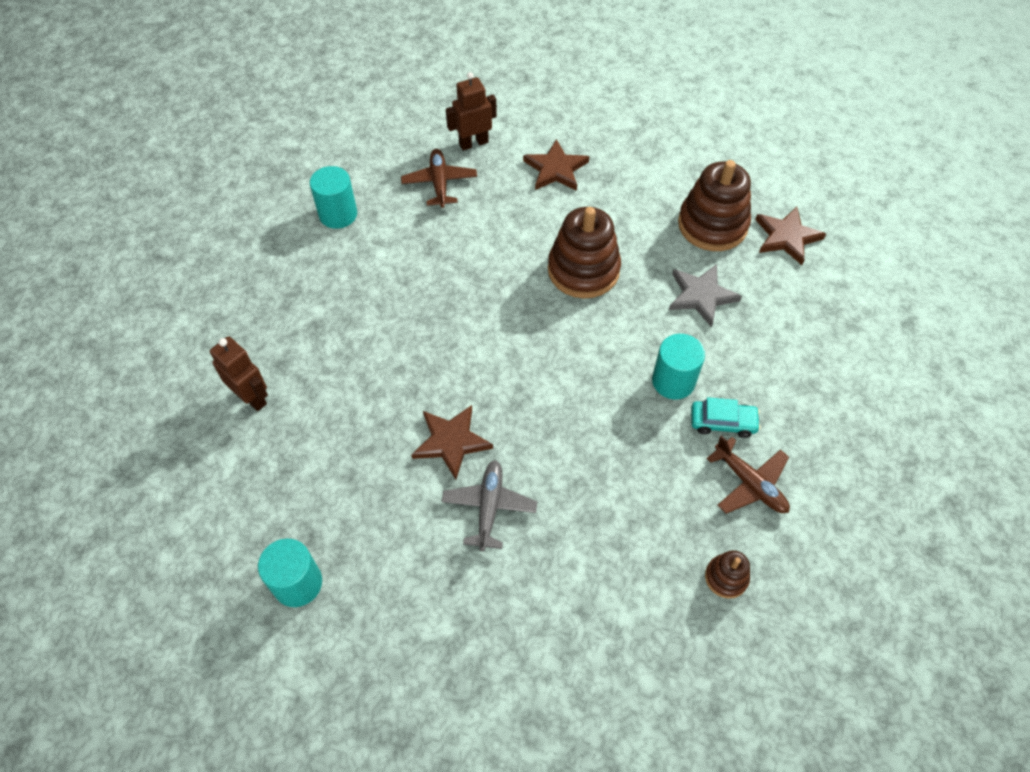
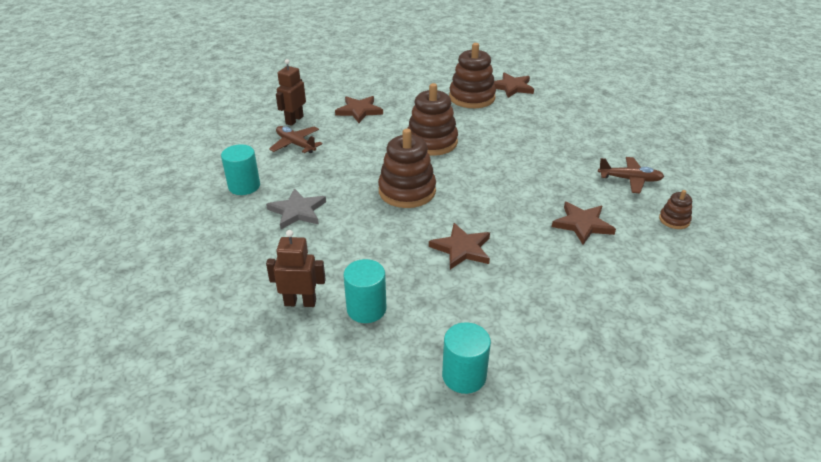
camera: 40 degrees left, 20 degrees down
(480, 326) = (407, 191): none -> brown stacking toy
(489, 507) = (524, 264): grey plane -> none
(611, 504) = (582, 224): none -> brown star
(673, 381) = (539, 161): turquoise cylinder -> turquoise cylinder (366, 309)
(701, 296) = (505, 124): grey star -> grey star (297, 211)
(722, 422) = (584, 164): turquoise car -> none

